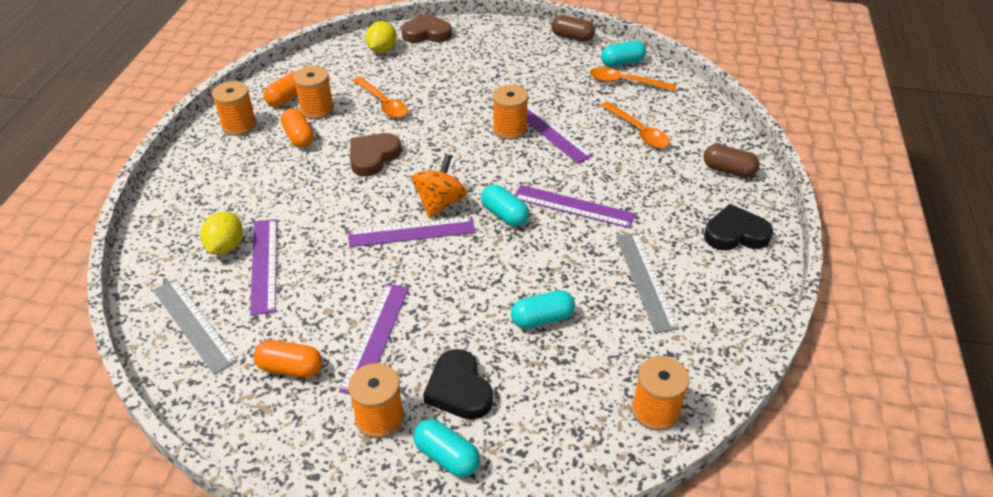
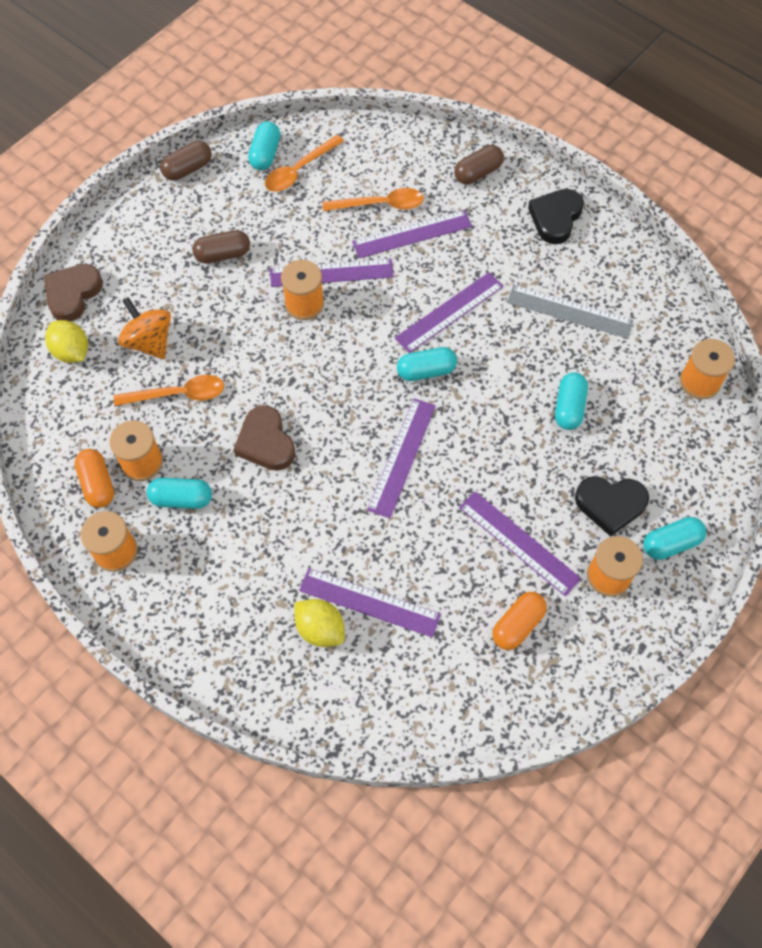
camera: 60 degrees left, 20 degrees up
(193, 324) = (416, 691): grey ruler -> none
(299, 137) = (181, 499): orange capsule -> turquoise capsule
(440, 203) = (376, 415): orange spinning top -> orange spinning top (149, 341)
(516, 78) = (223, 254): none -> brown capsule
(628, 158) = (412, 234): none -> purple ruler

